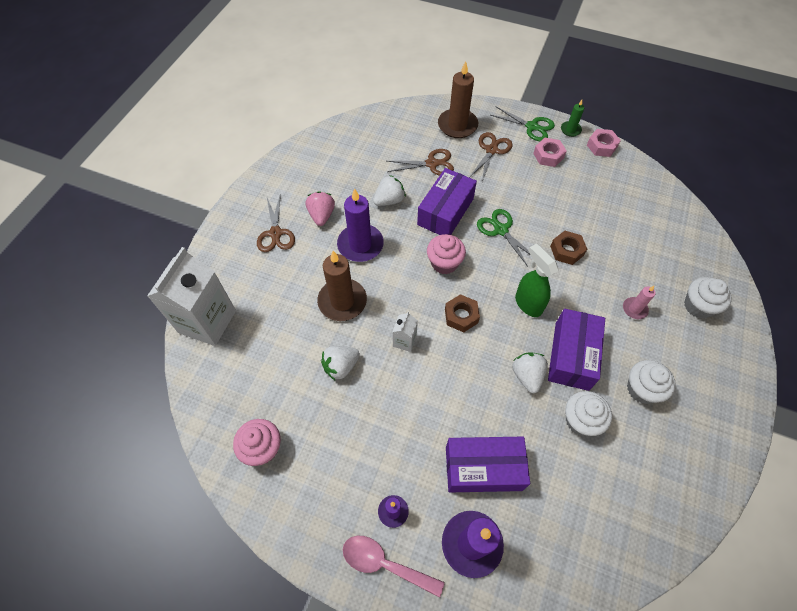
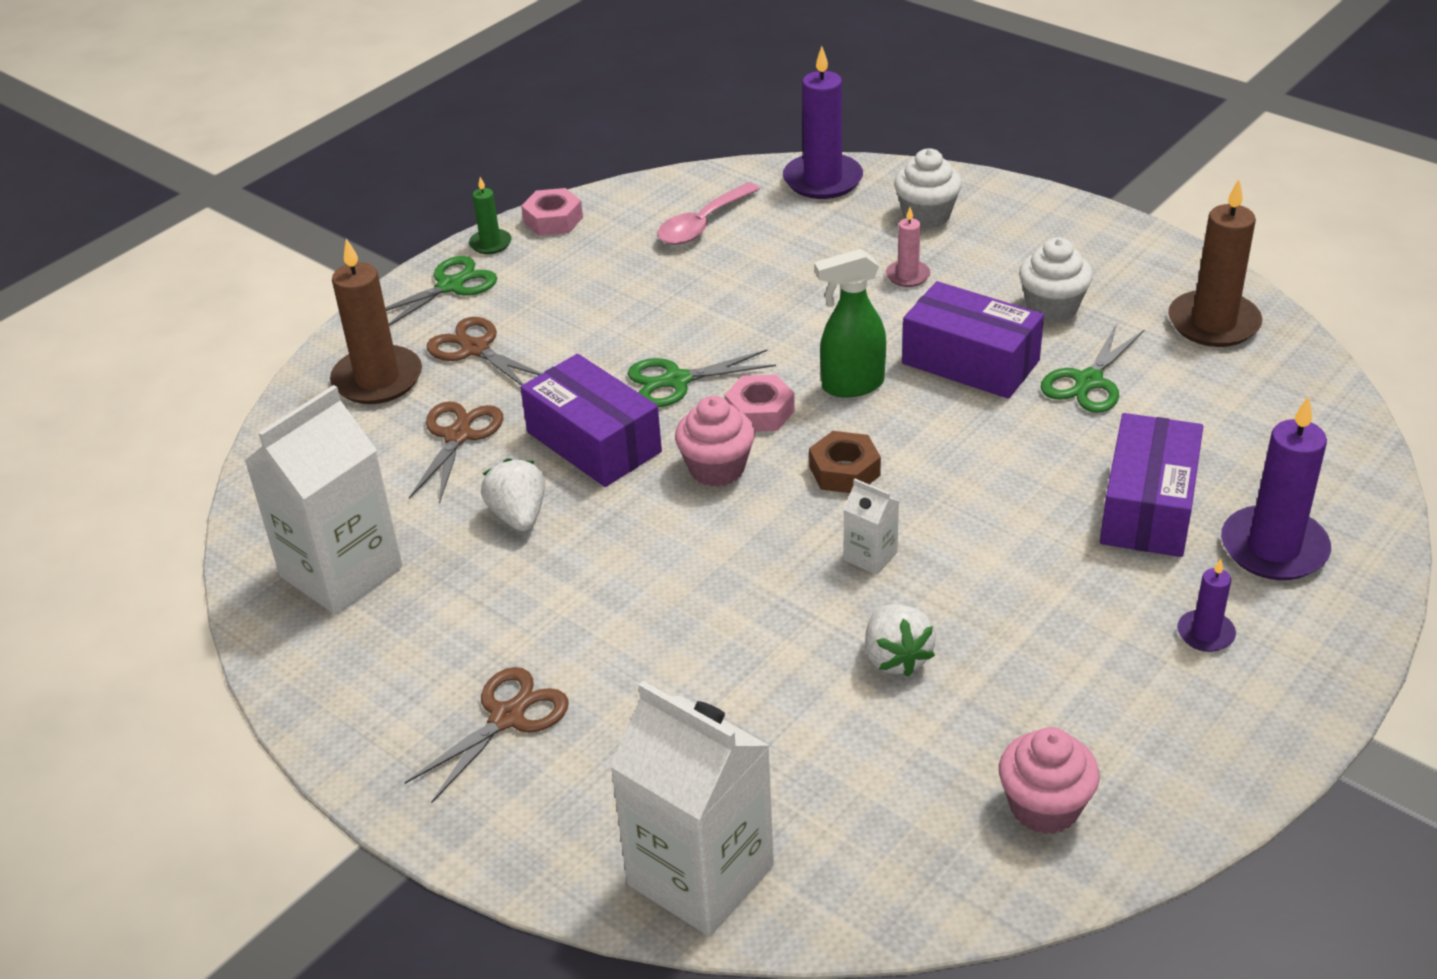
camera: 70 degrees left, 20 degrees down
(275, 233) = (507, 717): brown scissors -> brown scissors turned 60 degrees counterclockwise
(321, 215) = (499, 630): pink strawberry -> none
(340, 155) = (341, 571): none -> white carton
(342, 301) = (743, 631): brown candle -> brown candle (1213, 323)
(360, 245) = (612, 580): purple candle -> purple candle (822, 180)
(384, 564) = (1296, 661): pink spoon -> pink spoon (702, 224)
(527, 376) = (992, 419): white strawberry -> none
(548, 156) = (535, 284): pink nut -> pink nut (760, 412)
(567, 250) = (761, 315): brown nut -> none
(580, 420) = (1089, 381): white cupcake -> green scissors

